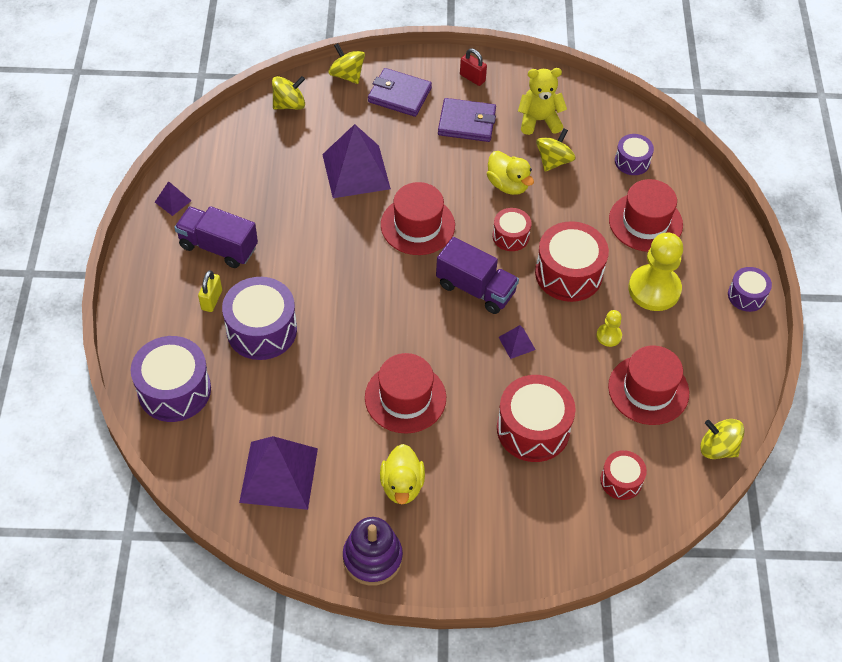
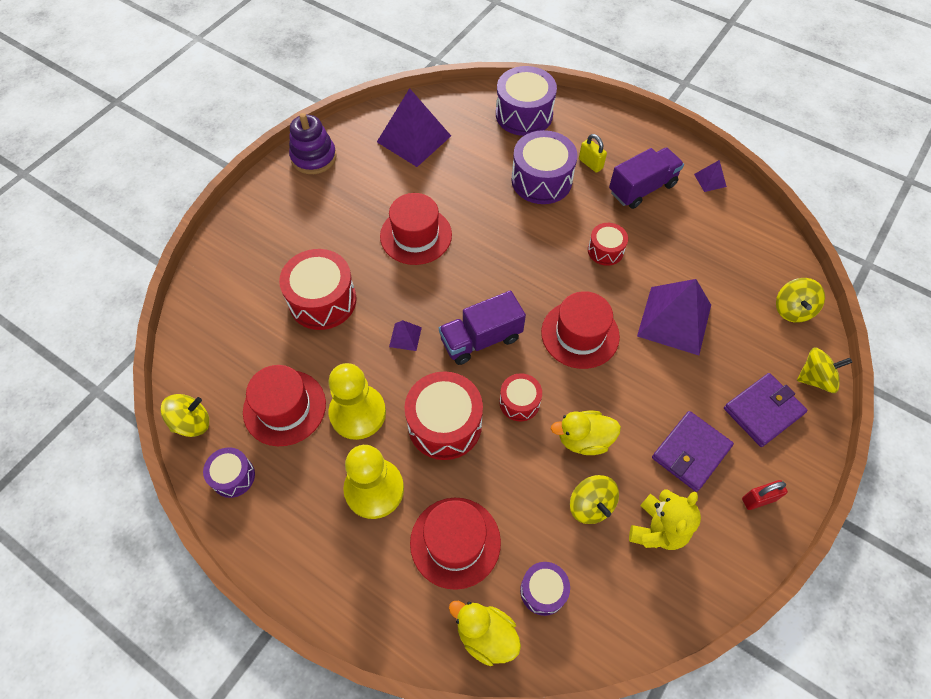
camera: 125 degrees right, 5 degrees up
(402, 485) = (349, 198): yellow duck -> yellow duck (486, 635)
(608, 336) = (358, 413): yellow pawn -> yellow pawn, size x2.12
(621, 480) = (232, 332): red drum -> red drum (605, 250)
(746, 295) = (302, 576): purple drum -> purple drum (233, 476)

